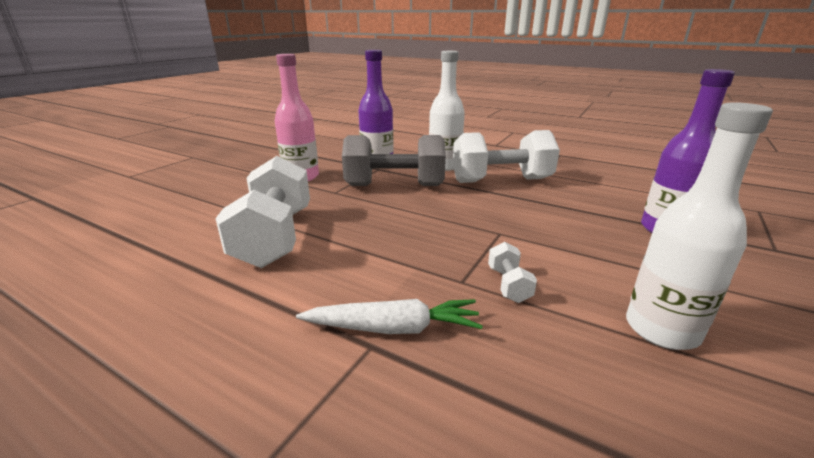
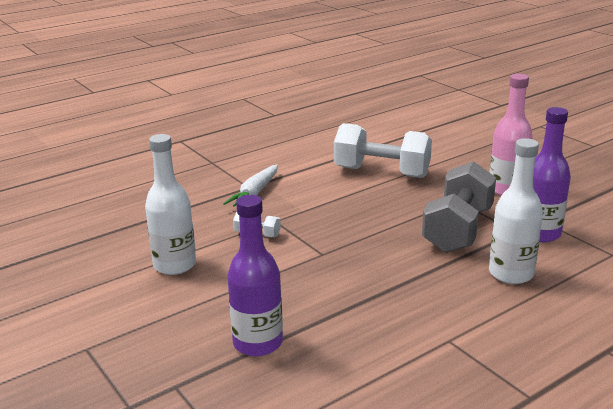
camera: 115 degrees right, 0 degrees up
(501, 180) = (440, 296): white dumbbell -> none

